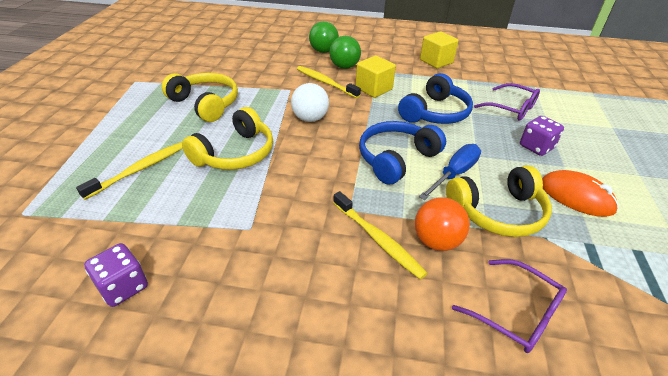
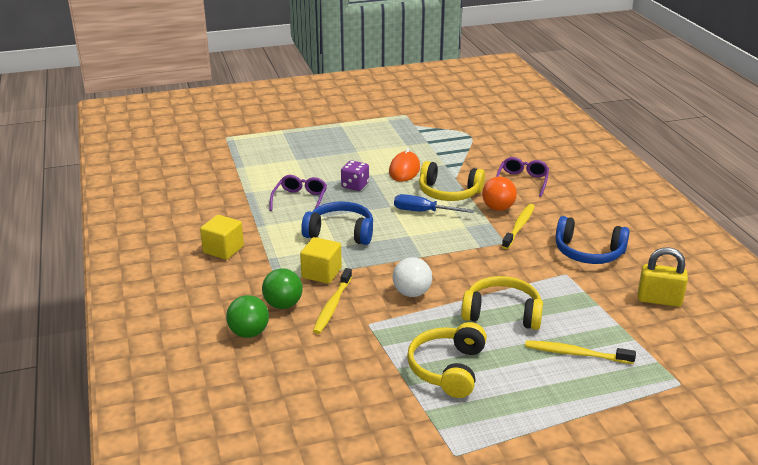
camera: 115 degrees left, 10 degrees down
(123, 287) = (659, 300): purple dice -> yellow padlock
(396, 159) = (429, 237): blue headphones -> blue headphones (588, 252)
(498, 212) = (449, 193): yellow headphones -> yellow headphones turned 150 degrees clockwise

